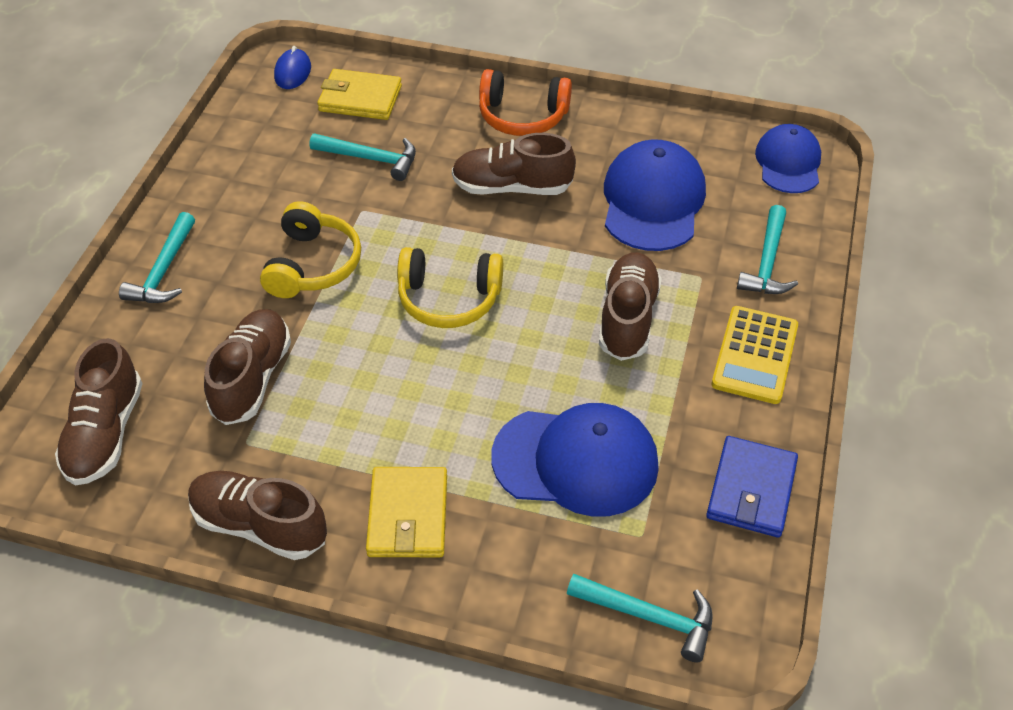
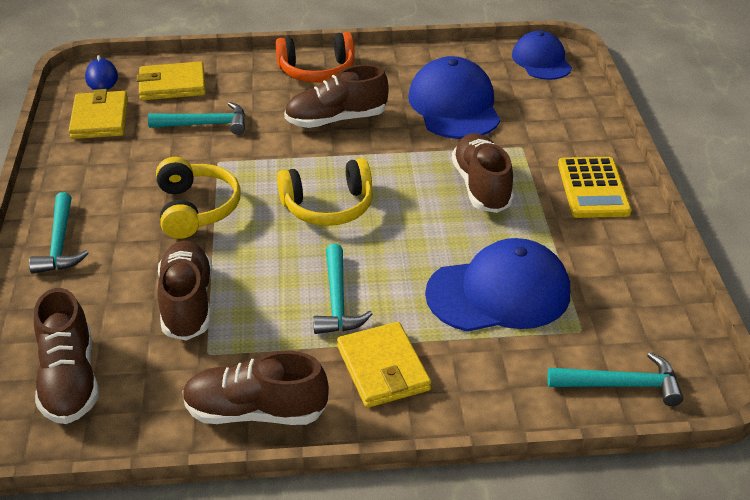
camera: 20 degrees left, 10 degrees down
(268, 125) = (99, 119): none -> yellow wallet
(751, 490) = (645, 277): blue wallet -> none
(767, 262) = (565, 126): turquoise hammer -> turquoise hammer (337, 300)

